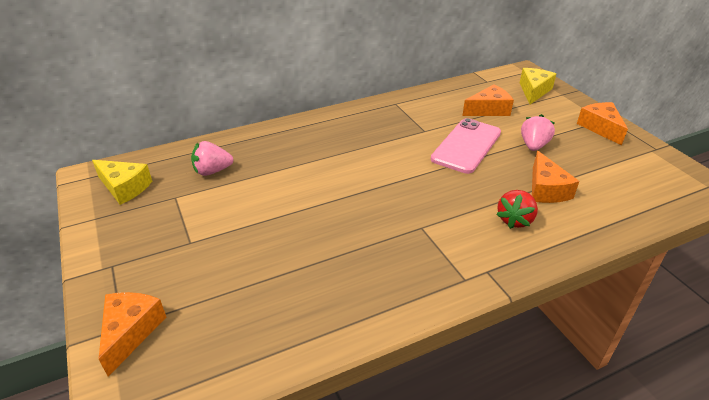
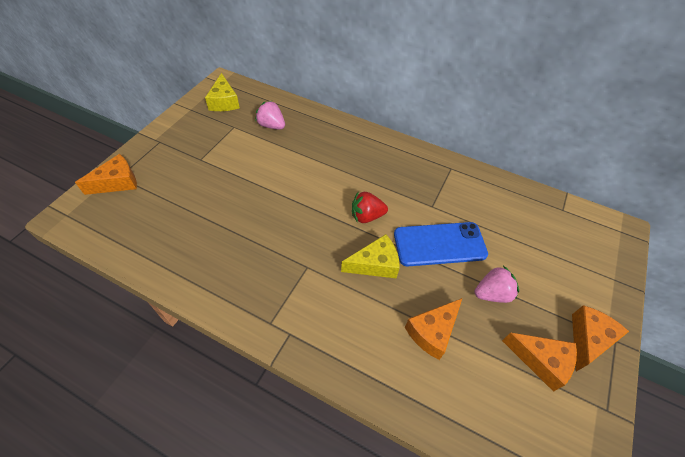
camera: 50 degrees right, 15 degrees up
(466, 146) = (439, 244): pink phone -> blue phone
(489, 110) = (514, 234): orange cheese -> orange cheese (541, 361)
(515, 220) = (368, 326): red strawberry -> red strawberry (366, 216)
(534, 91) = (590, 253): yellow cheese -> yellow cheese (375, 264)

